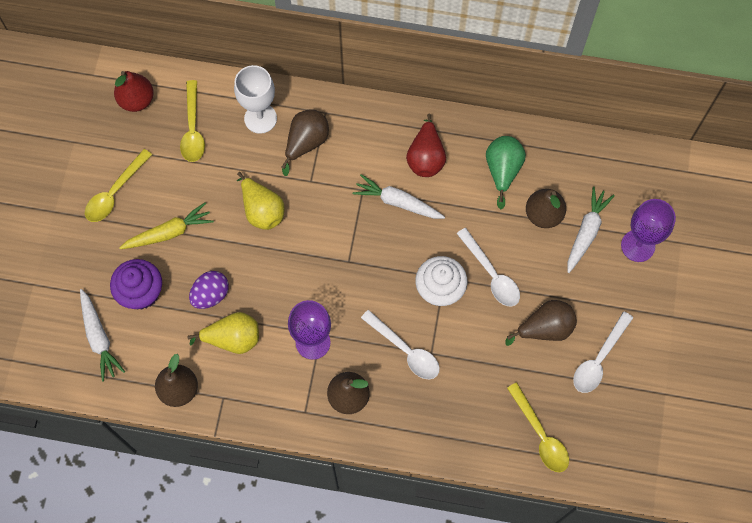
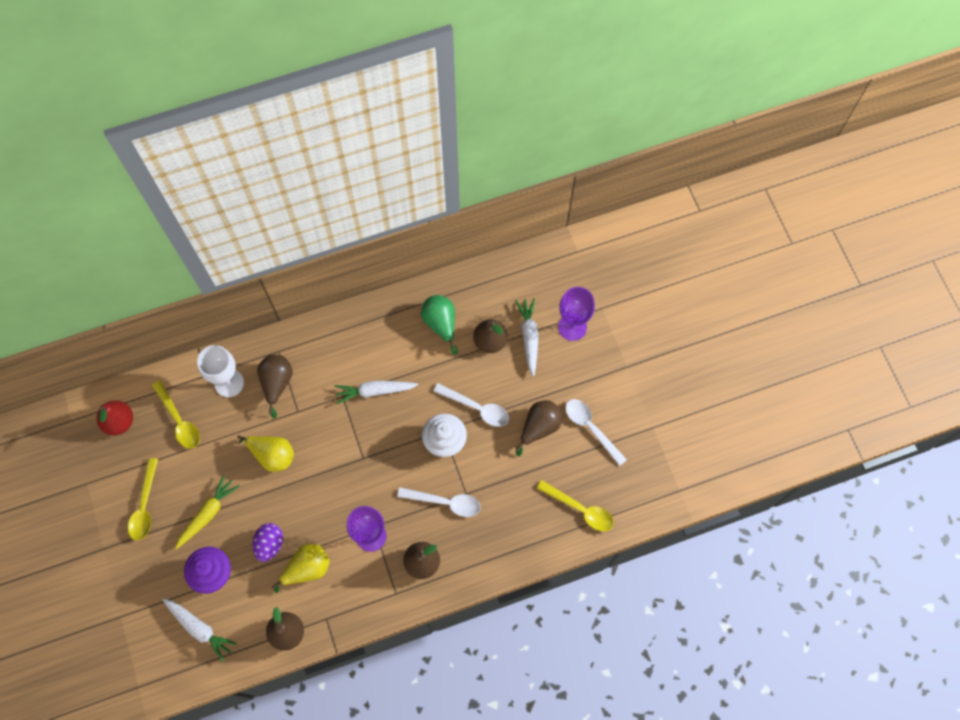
camera: 30 degrees left, 0 degrees up
(425, 158) = (377, 345): red pear -> none
(599, 359) = (591, 428): white spoon -> white spoon turned 135 degrees clockwise

